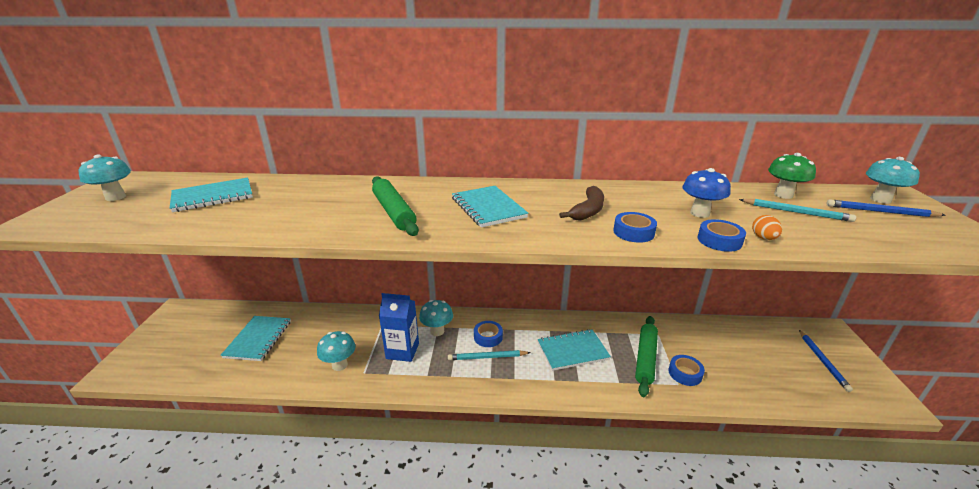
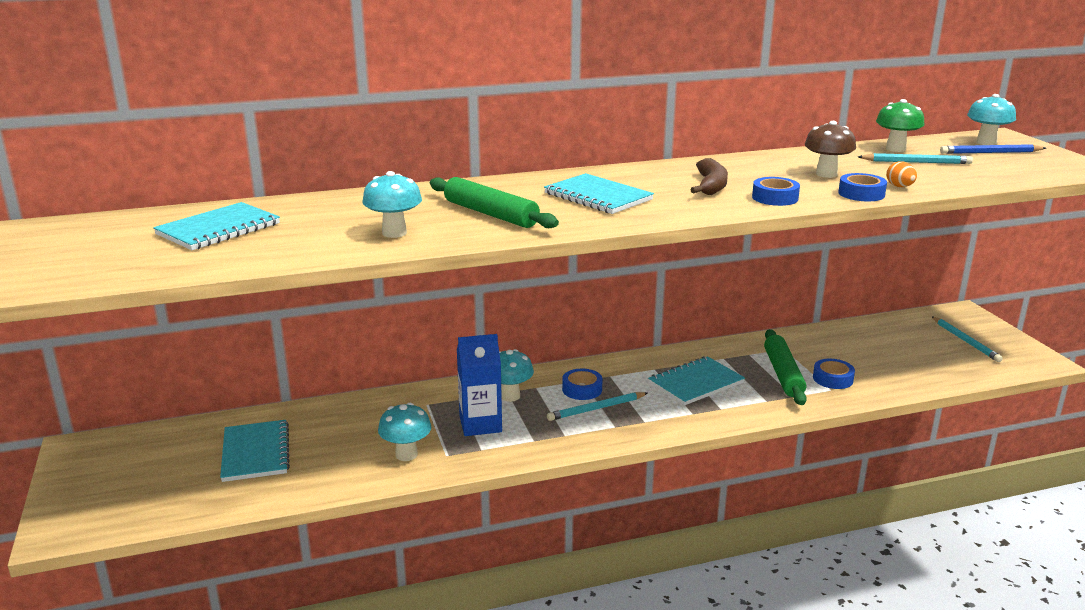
camera: 20 degrees left, 5 degrees down
(115, 197) = (67, 248): turquoise mushroom -> turquoise mushroom (394, 233)
(699, 213) = (826, 174): blue mushroom -> brown mushroom
(822, 361) = (965, 341): blue pencil -> turquoise pencil

